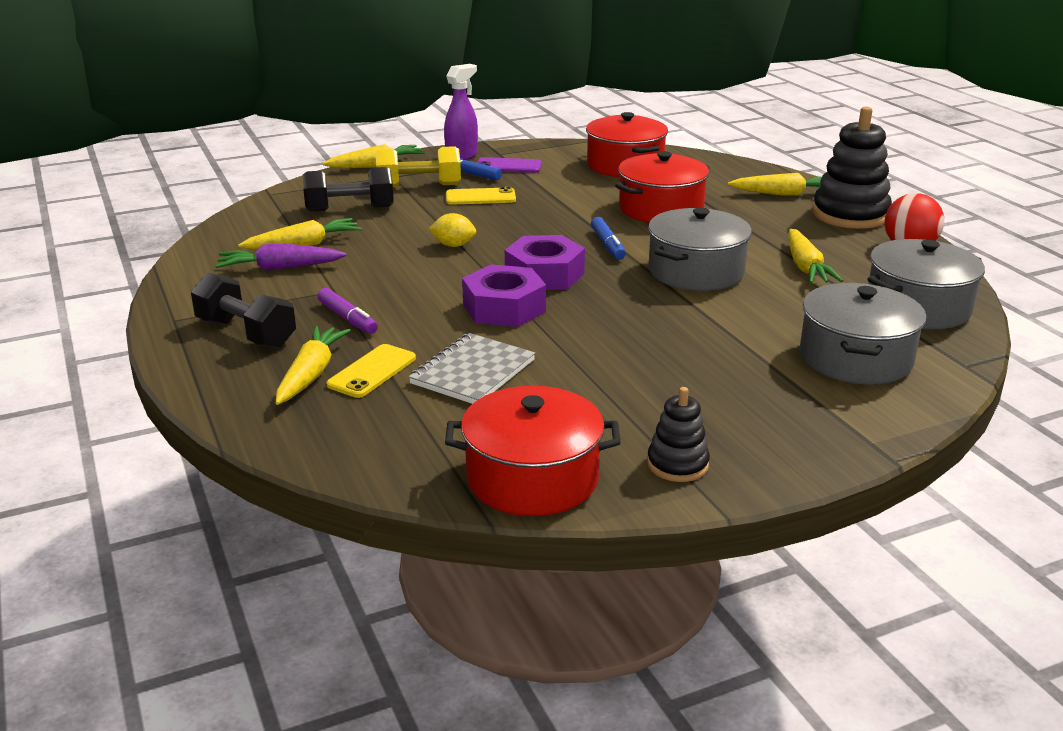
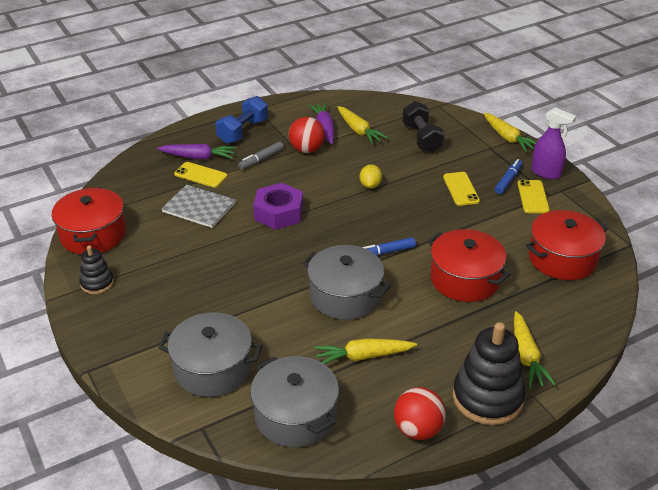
camera: 85 degrees right, 10 degrees up
(246, 333) = (243, 131): black dumbbell -> blue dumbbell
(311, 375) = (198, 157): yellow carrot -> purple carrot
(337, 283) = (307, 149): none -> red ball
(347, 318) = (261, 159): purple marker -> grey marker
(419, 186) = (474, 160): yellow dumbbell -> none
(508, 166) = (533, 197): purple phone -> yellow phone
(544, 274) = (330, 226): purple nut -> none

